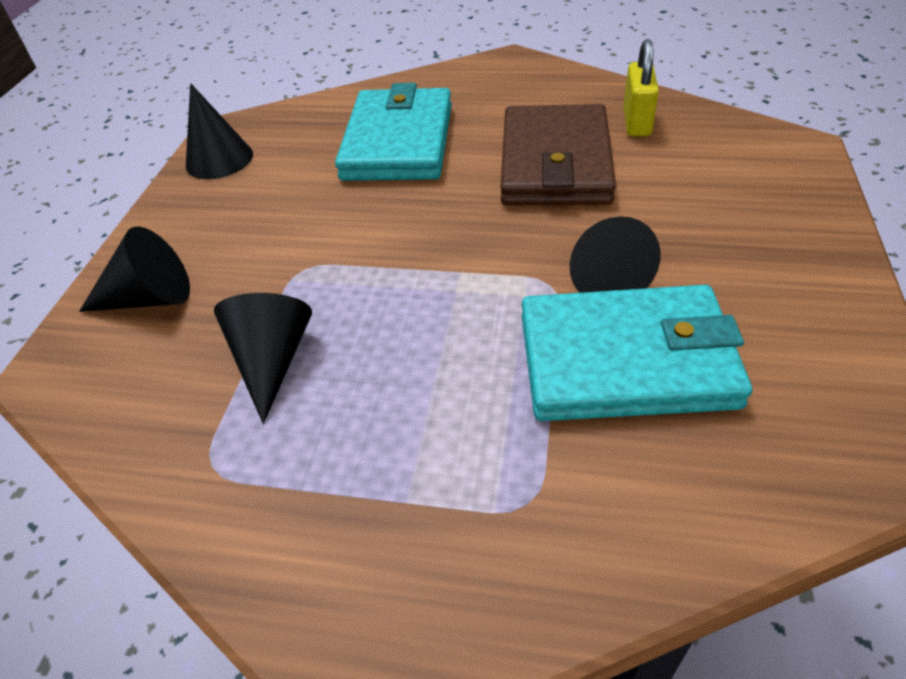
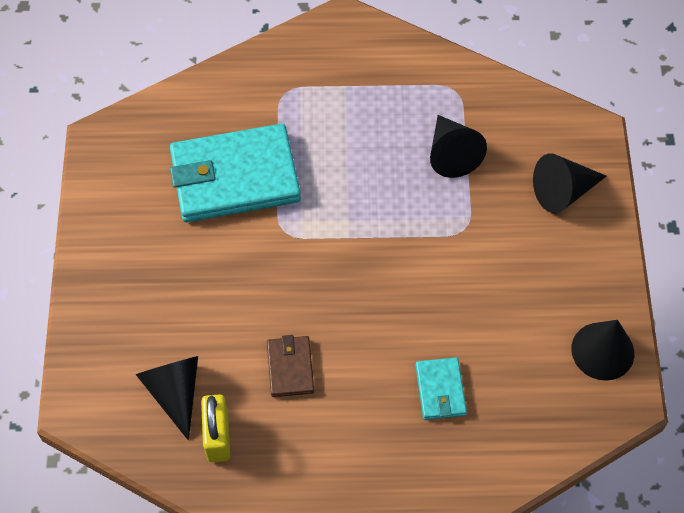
camera: 165 degrees right, 15 degrees up
(398, 141) = (440, 390): turquoise wallet -> turquoise wallet, size x0.47
(555, 163) = (290, 367): brown wallet -> brown wallet, size x0.47
(603, 276) = (248, 242): black cone -> black cone (175, 392)

